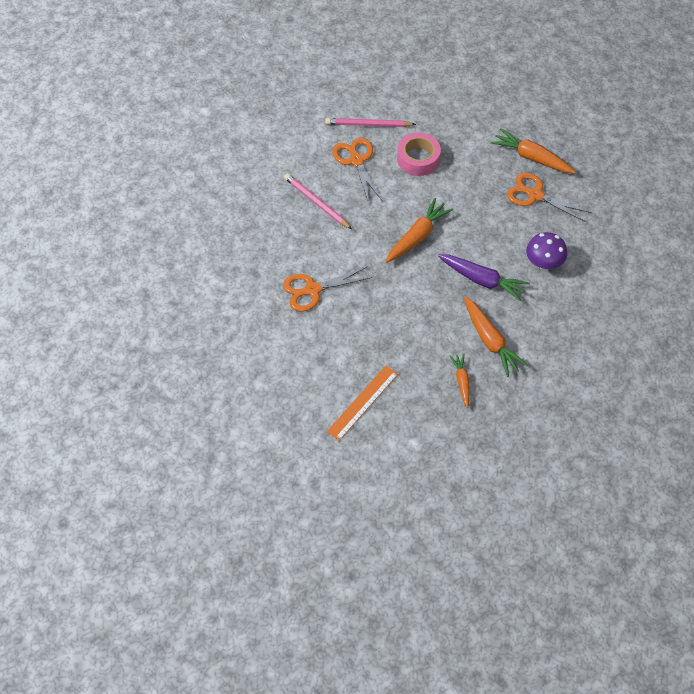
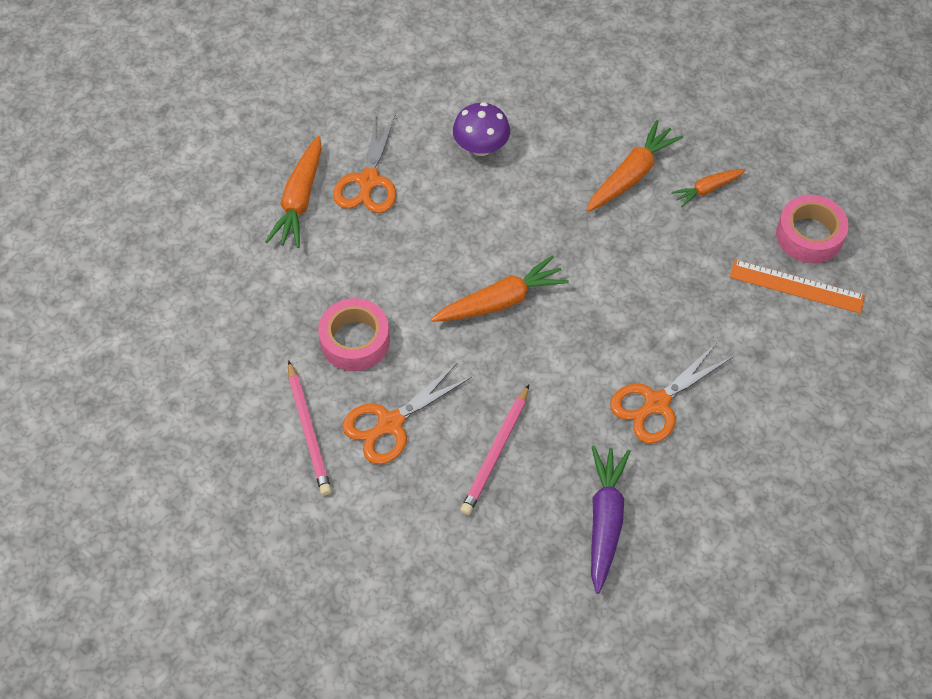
camera: 110 degrees left, 0 degrees up
(312, 290) = (656, 404): orange scissors -> orange scissors turned 90 degrees clockwise
(400, 428) = (809, 235): none -> pink tape
(417, 236) = (501, 301): orange carrot -> orange carrot turned 135 degrees clockwise
(482, 280) = (541, 206): purple carrot -> purple carrot (605, 520)

